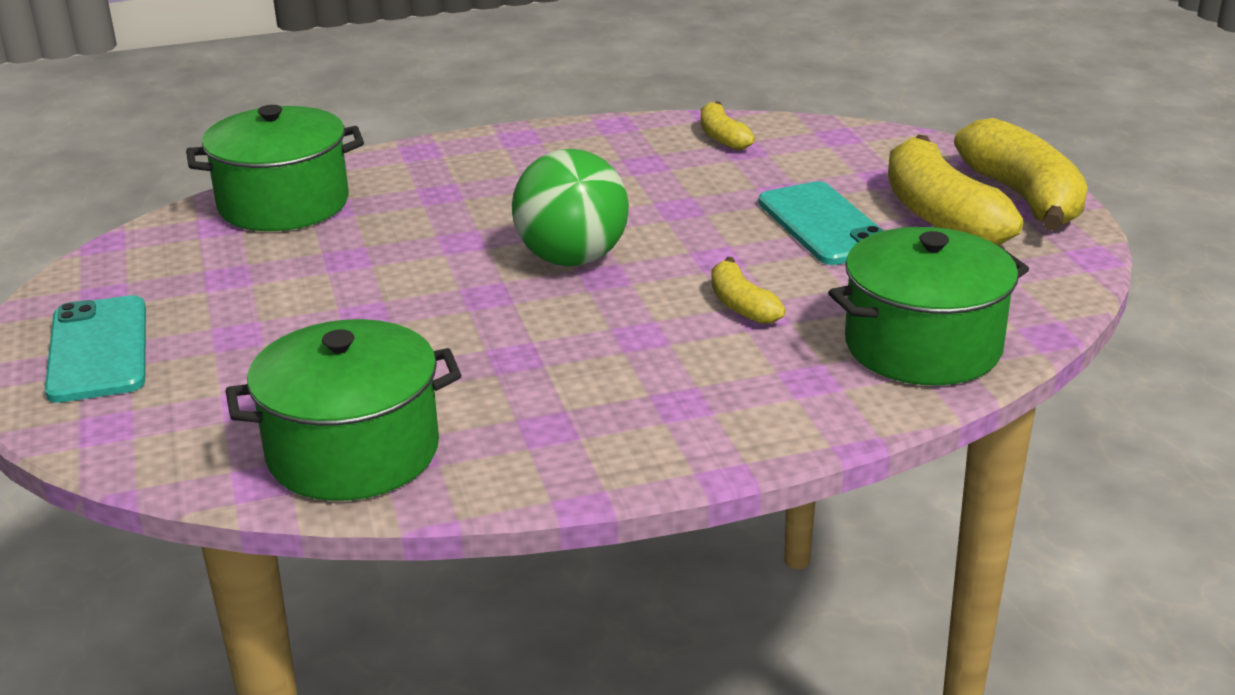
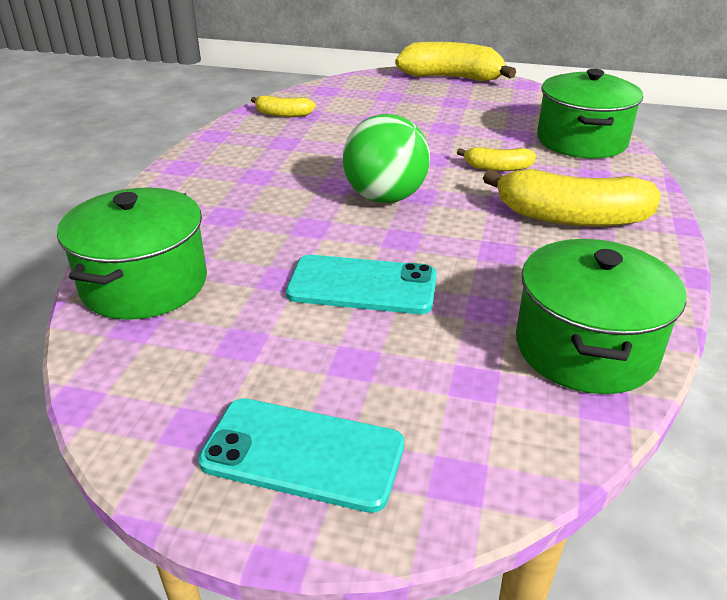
camera: 60 degrees left, 5 degrees up
(824, 225) = (427, 123): turquoise phone -> turquoise phone (362, 285)
(940, 216) = (449, 97): yellow banana -> yellow banana (571, 218)

